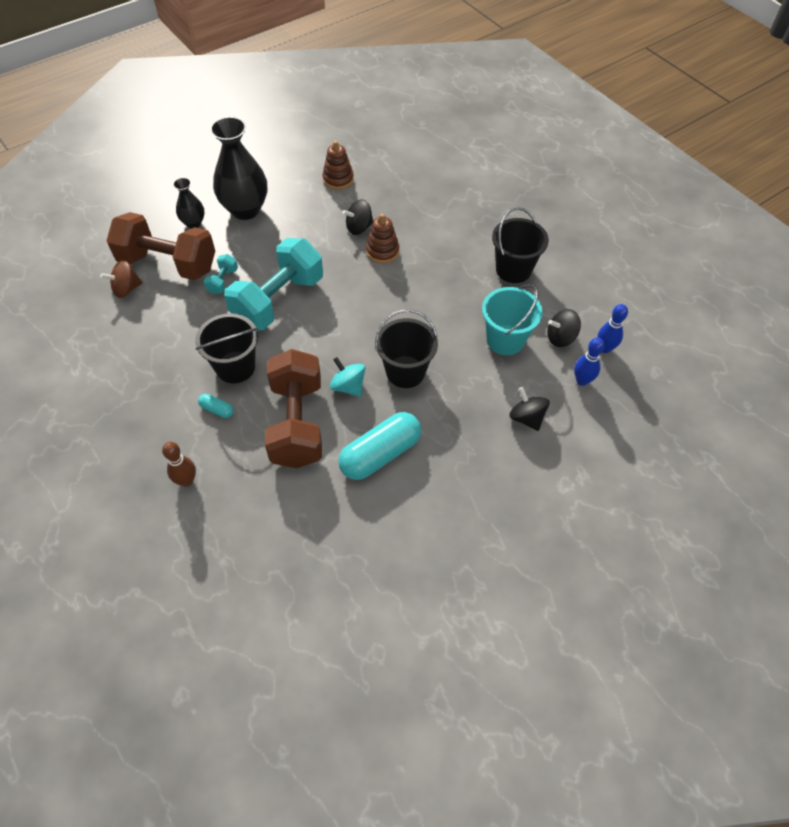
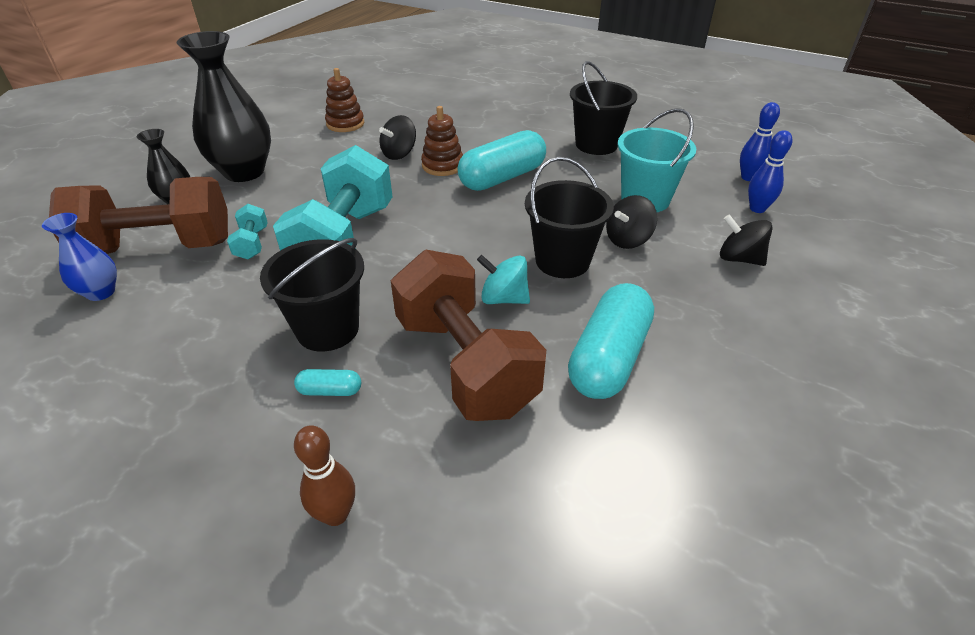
camera: 25 degrees left, 15 degrees down
(126, 289) = (101, 292): brown spinning top -> blue vase
(417, 279) = (502, 177): none -> turquoise capsule
(560, 338) = (698, 182): black spinning top -> black spinning top (627, 240)

